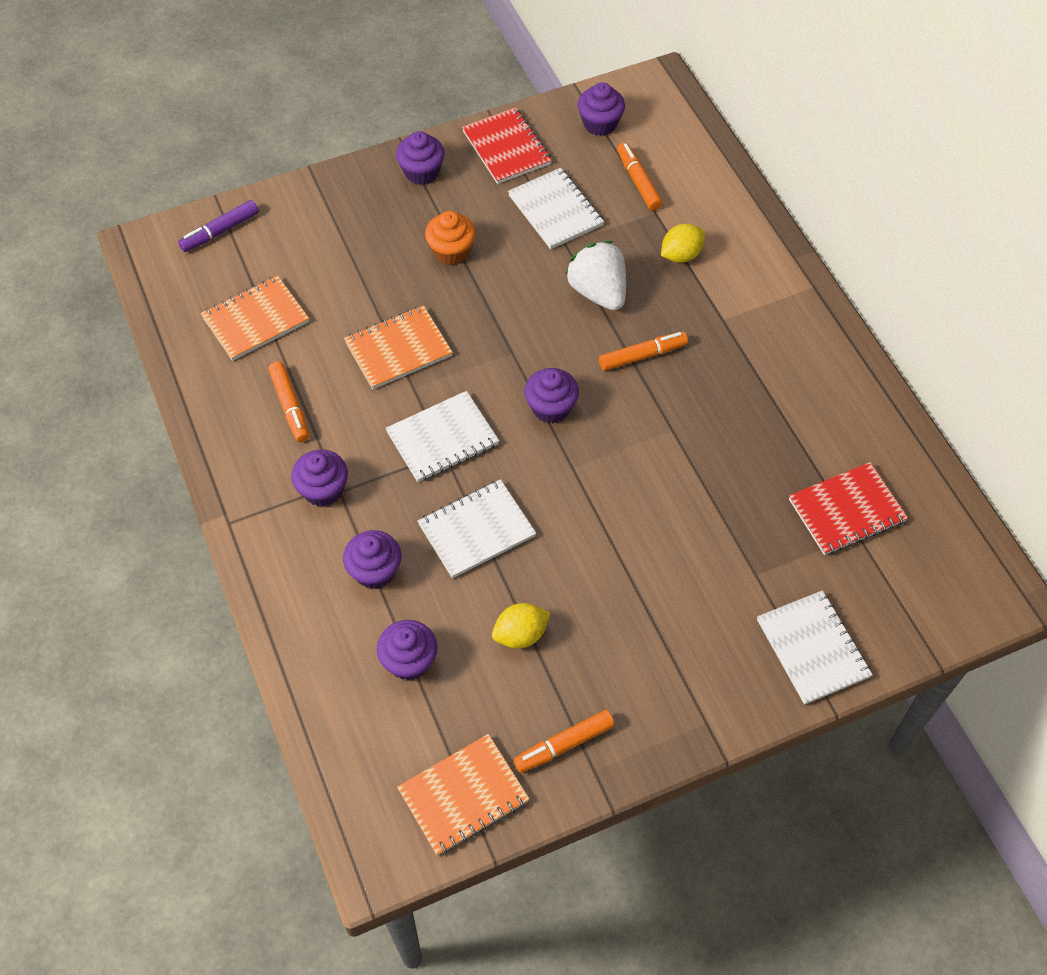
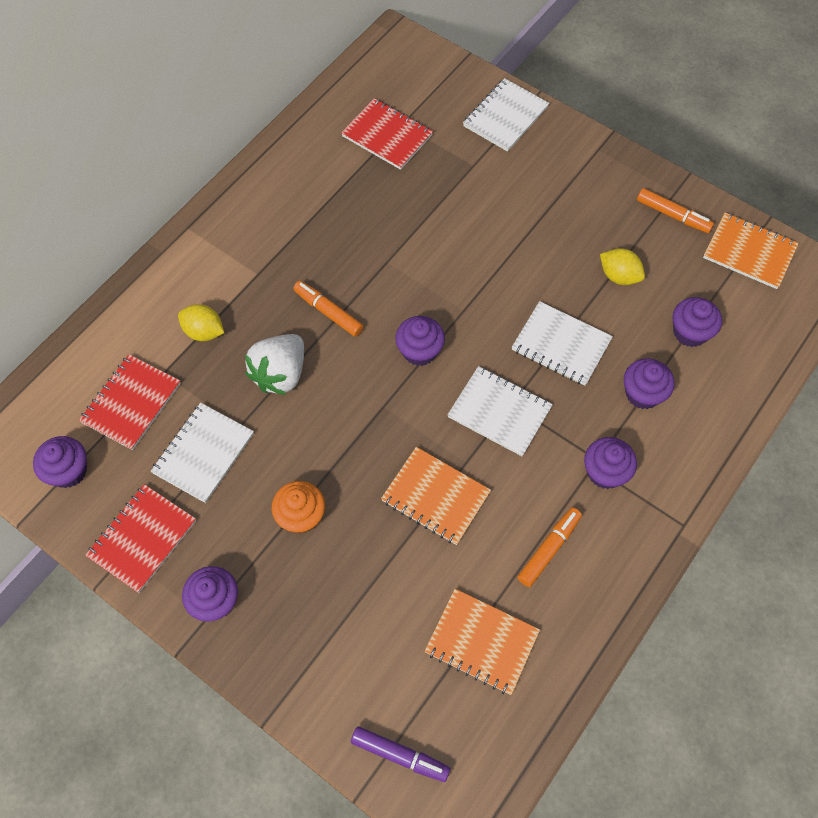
camera: 120 degrees left, 5 degrees up
(638, 181) = (131, 403): orange marker -> red notebook

